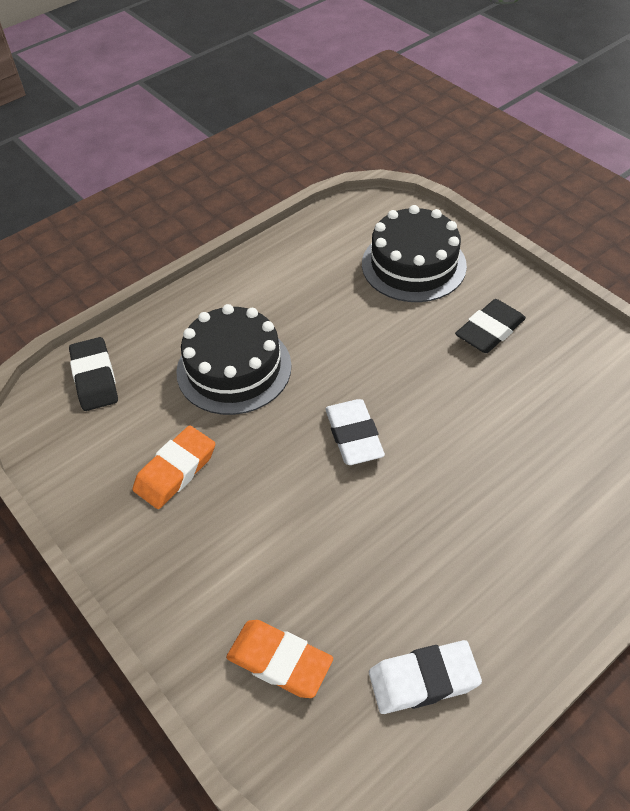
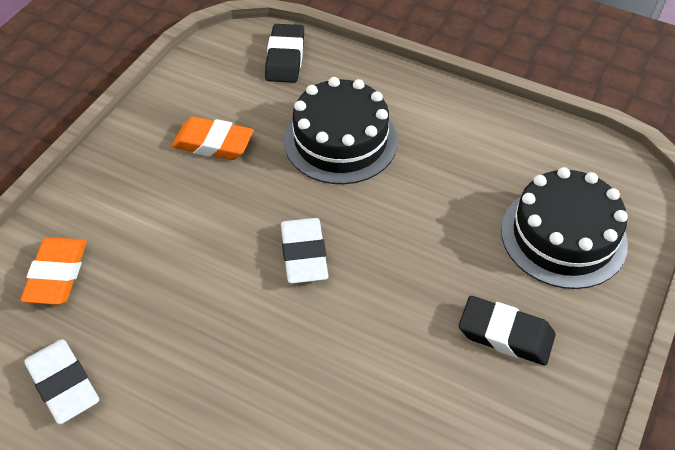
camera: 65 degrees right, 0 degrees up
(95, 378) = (285, 58): black eraser -> black eraser turned 45 degrees counterclockwise
(354, 436) = (304, 254): white eraser -> white eraser turned 60 degrees counterclockwise

